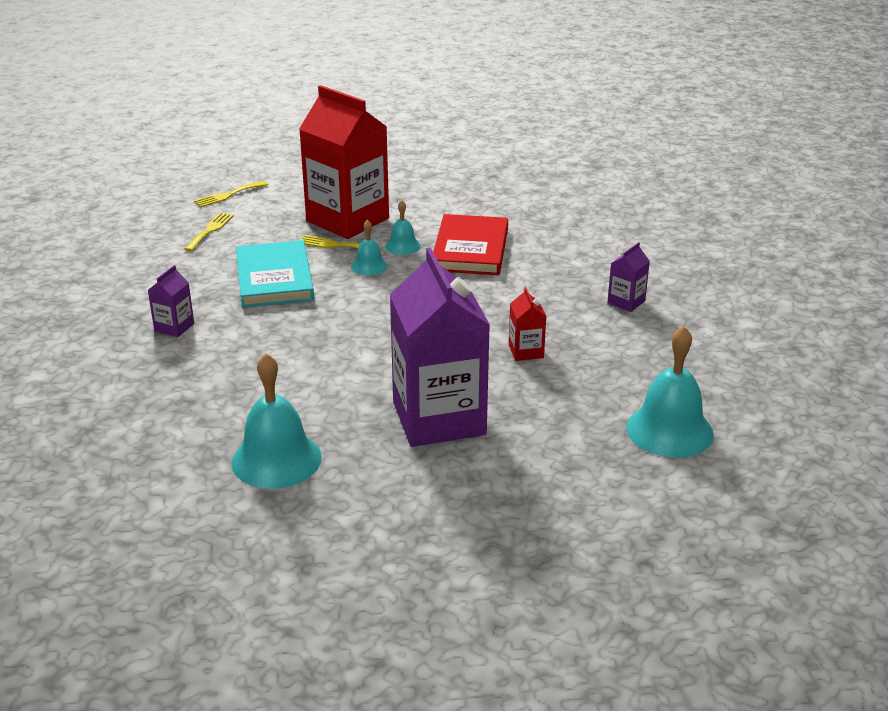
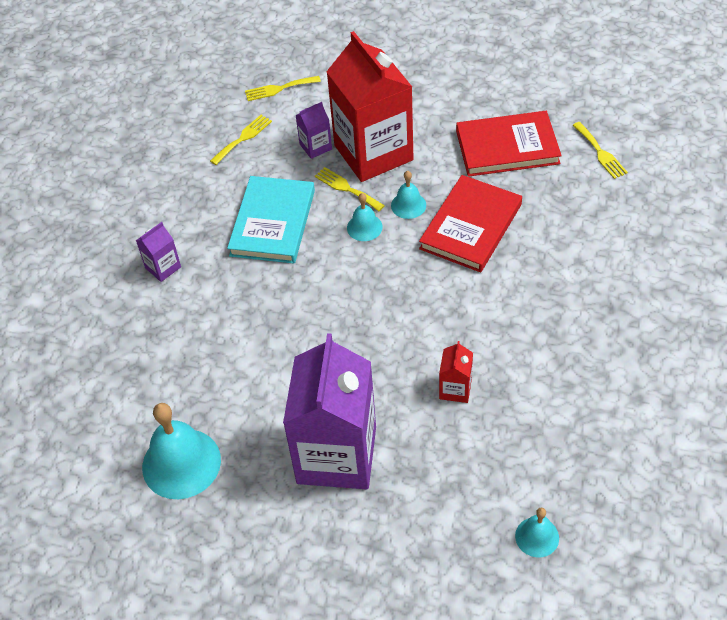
camera: 25 degrees right, 20 degrees up
(471, 198) = (507, 147): none -> red book
(555, 189) = (600, 152): none -> yellow fork
(626, 302) = (586, 346): purple carton -> purple carton (315, 146)
(669, 430) = (537, 537): turquoise bell -> turquoise bell, size x0.52

